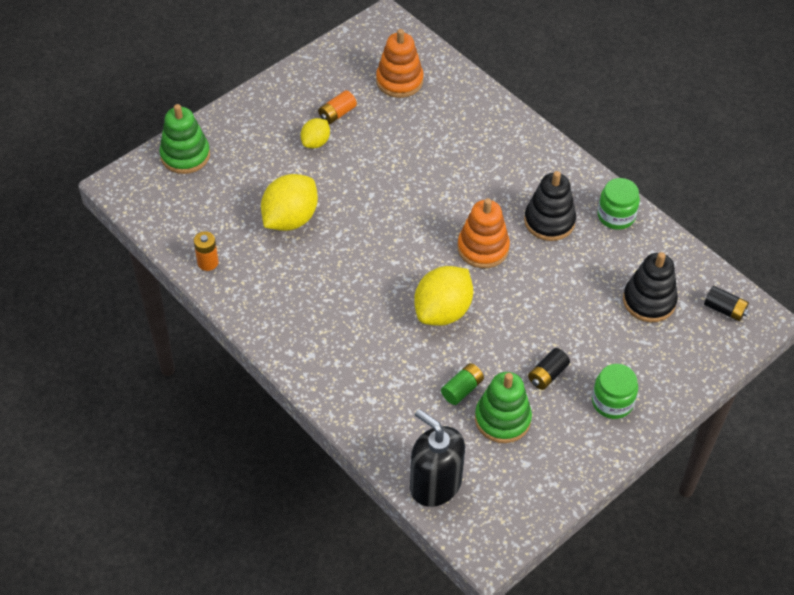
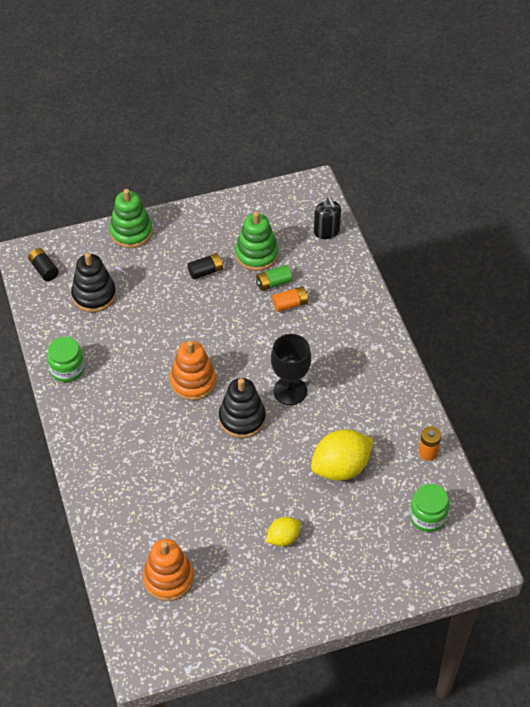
camera: 155 degrees left, 0 degrees up
(185, 155) = (412, 570): green stacking toy -> green stacking toy (131, 232)
(337, 114) = (248, 562): orange battery -> orange battery (290, 304)
(378, 274) = (290, 391): none -> black goblet
(435, 484) = (326, 231): black soap dispenser -> black soap dispenser, size x0.63
(443, 311) = (255, 343): yellow lemon -> none
(549, 221) = (124, 384): black stacking toy -> black stacking toy (242, 418)
(612, 402) = (173, 239): green jar -> green jar (427, 516)

